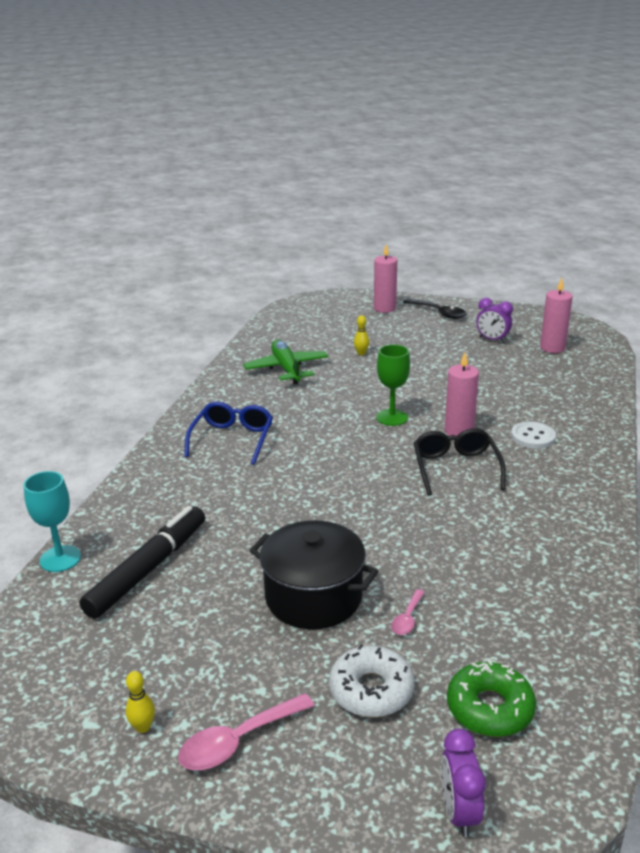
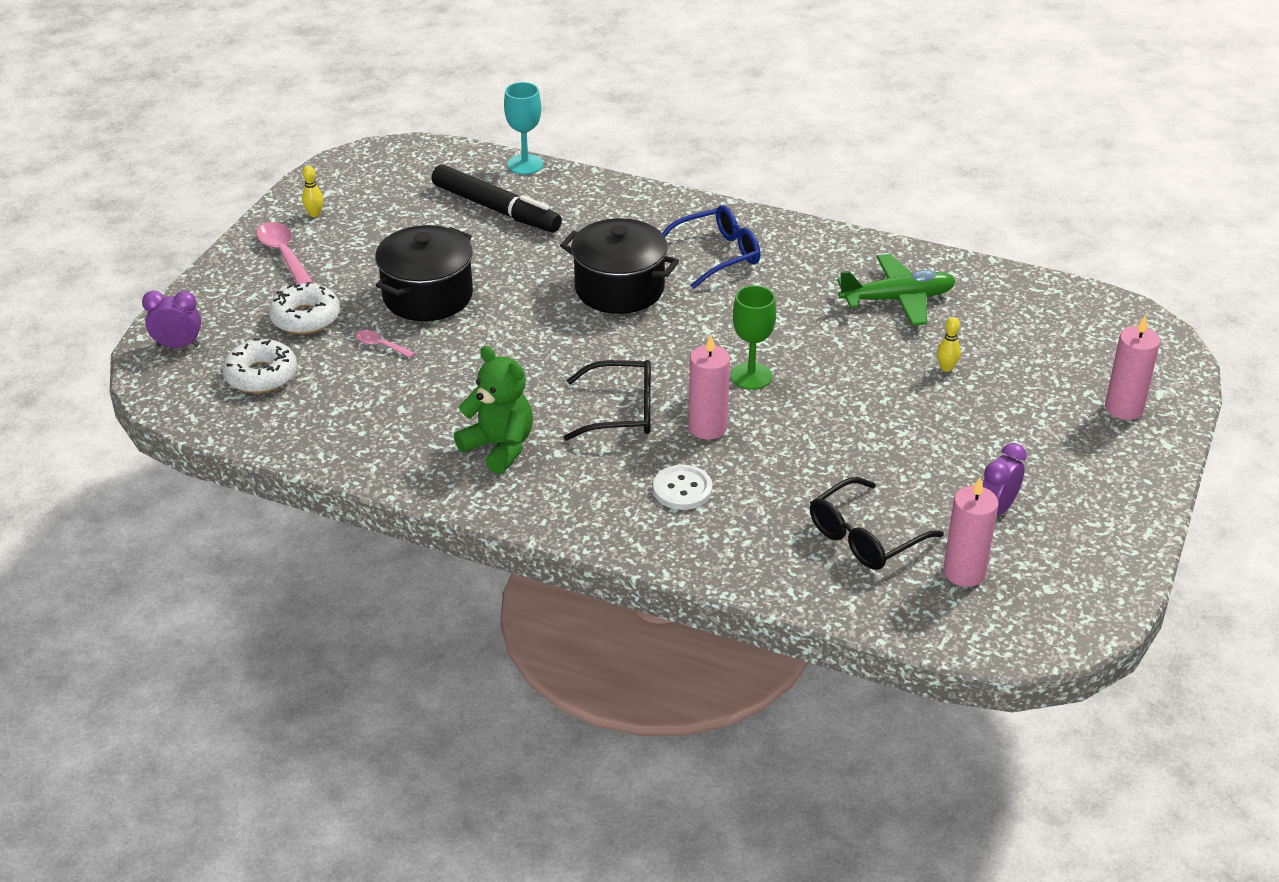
camera: 95 degrees right, 10 degrees up
(232, 439) = (717, 255): blue glasses -> blue glasses turned 45 degrees counterclockwise
(287, 482) = (619, 289): none -> black pot
(438, 313) = (1109, 466): black spoon -> none
(489, 708) = (261, 375): green donut -> white donut
(529, 523) = (499, 447): none -> green teddy bear
(541, 375) = (865, 537): none -> black glasses

